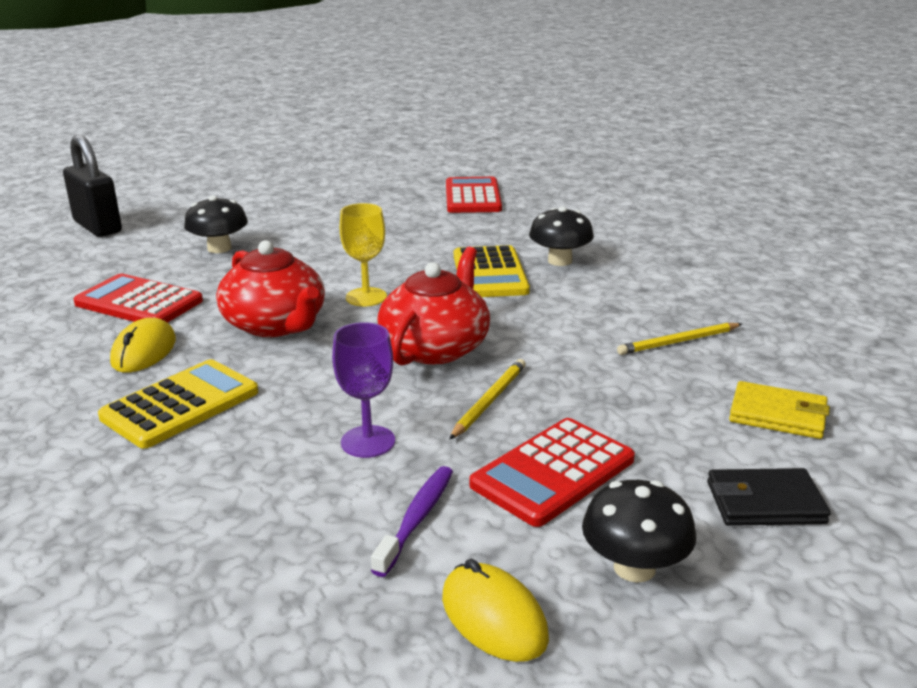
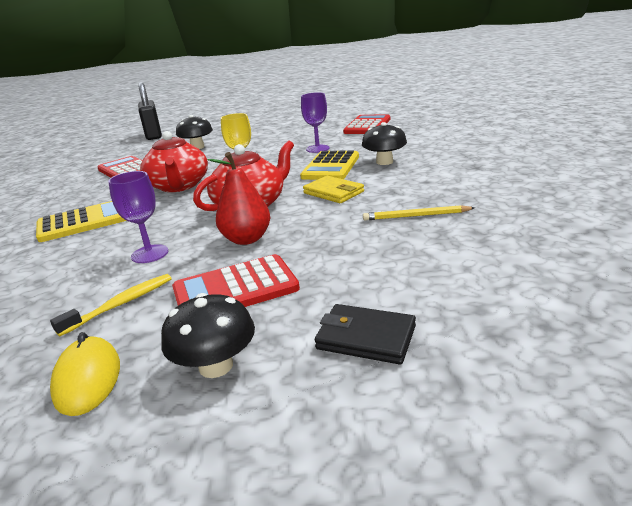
camera: 25 degrees right, 0 degrees up
(144, 351) = (100, 194): yellow mouse -> none
(417, 519) = (121, 304): purple toothbrush -> yellow toothbrush
(436, 242) = (317, 149): none -> purple goblet
(489, 401) = (246, 239): yellow pencil -> red pear
(778, 415) = (443, 274): yellow wallet -> yellow wallet (333, 192)

